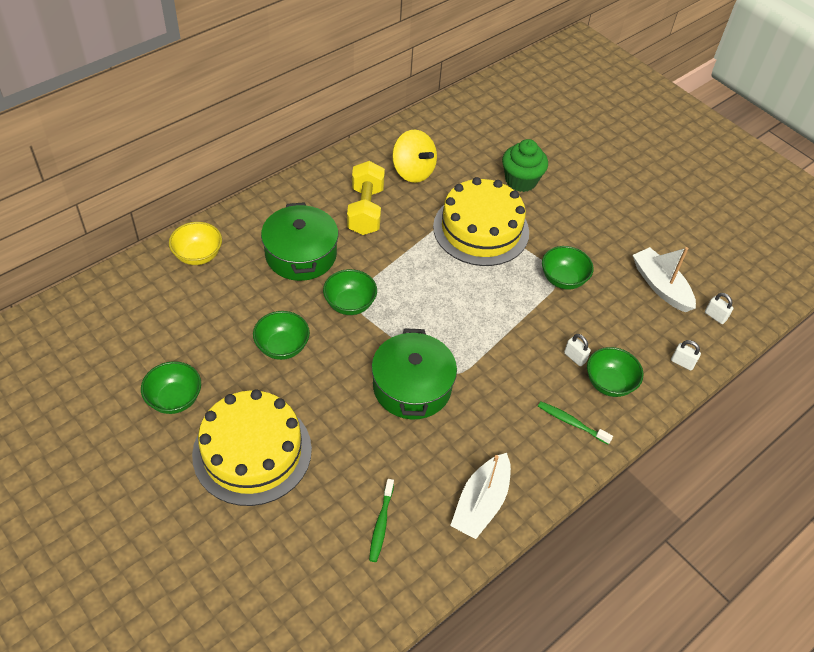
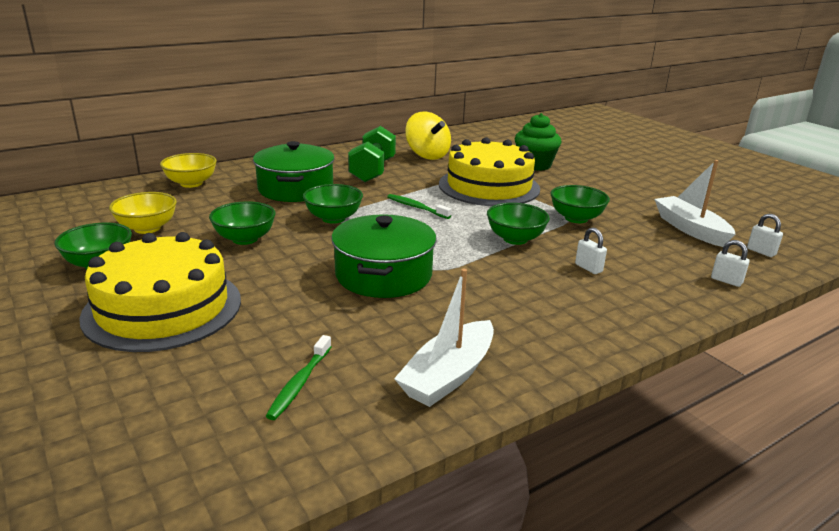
camera: 10 degrees right, 25 degrees down
(190, 340) = (147, 228): none -> yellow bowl
(365, 210) = (372, 171): yellow dumbbell -> green dumbbell
(571, 423) = (583, 316): green toothbrush -> green toothbrush (416, 207)
(609, 383) = (633, 289): green bowl -> green bowl (515, 239)

